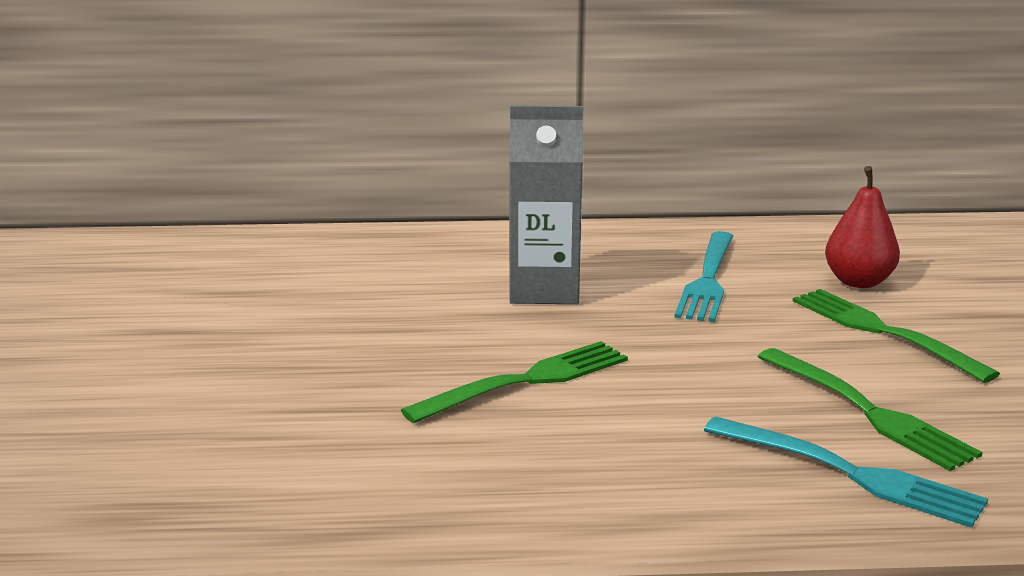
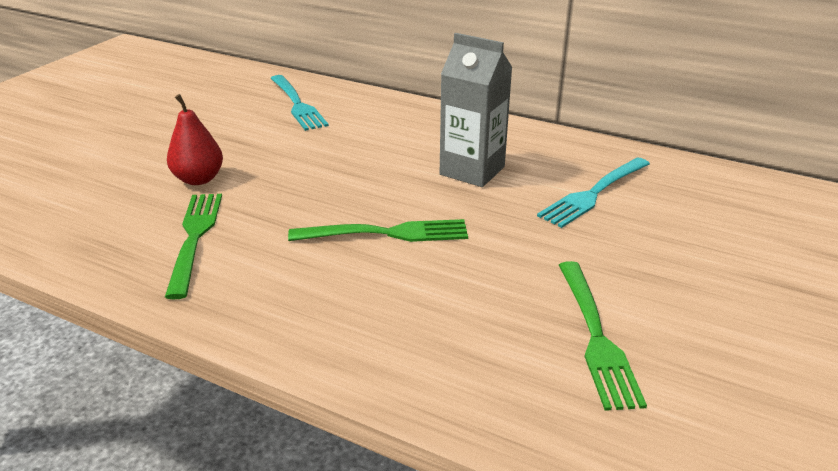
camera: 30 degrees right, 10 degrees up
(849, 473) = (524, 381): turquoise fork -> turquoise fork (297, 104)
(858, 282) = (711, 227): red pear -> red pear (199, 179)
(883, 332) = (684, 275): green fork -> green fork (195, 238)

